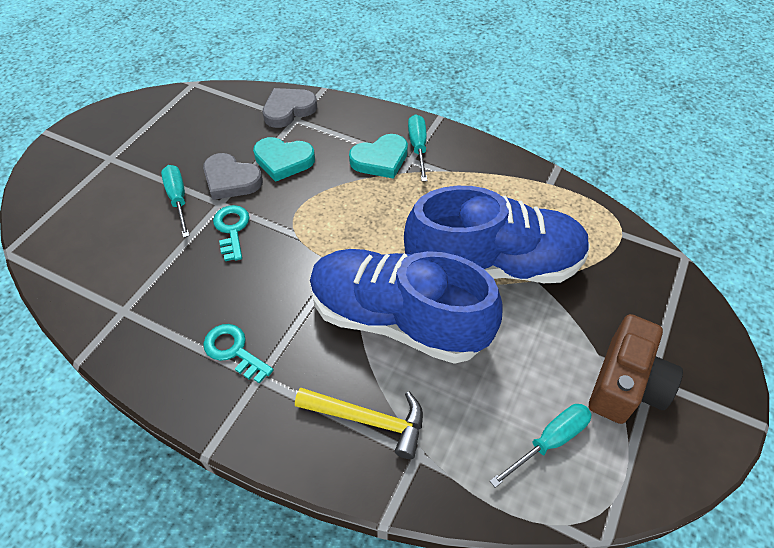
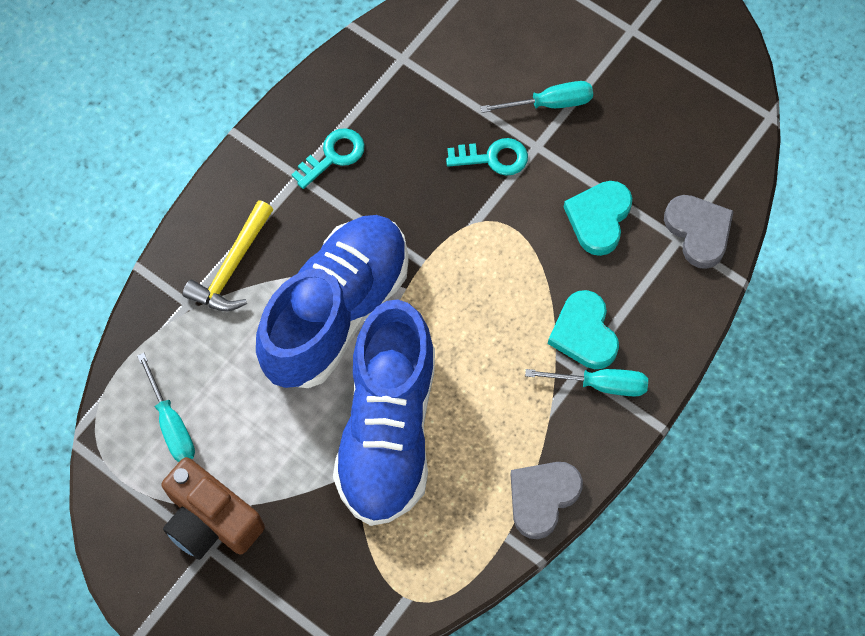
camera: 100 degrees right, 15 degrees up
(231, 180) = (573, 159): grey heart -> grey heart (542, 498)

